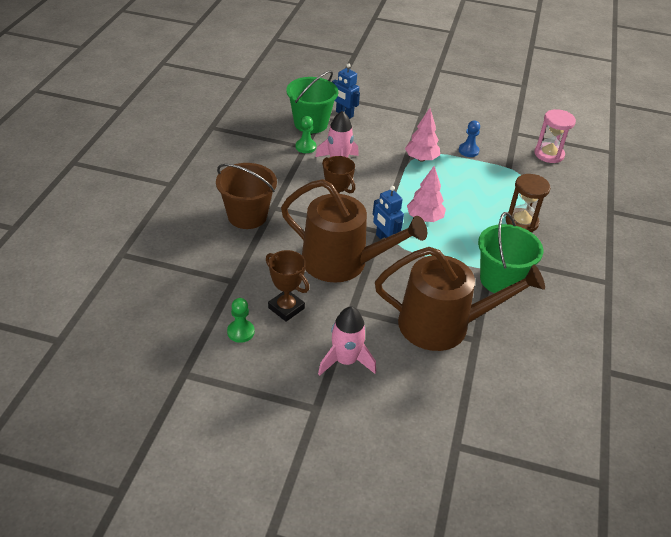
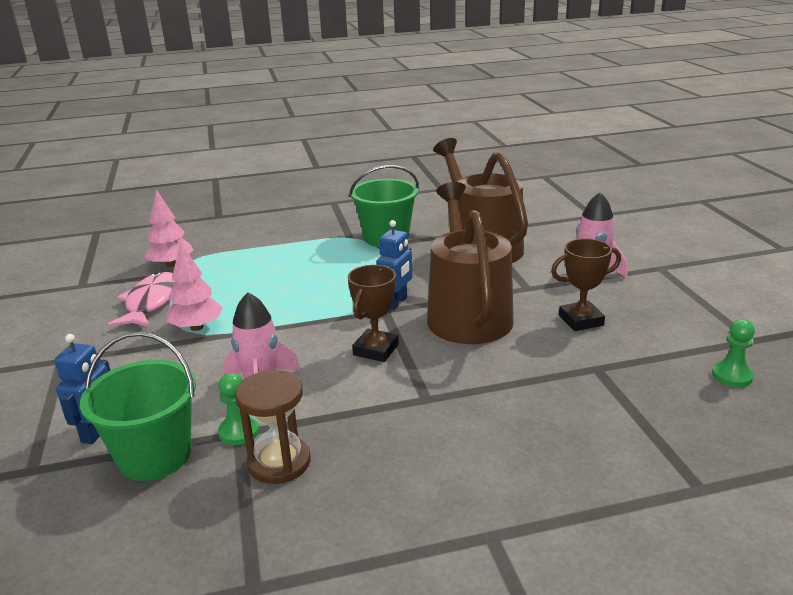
camera: 115 degrees left, 15 degrees down
(240, 332) = (652, 332): green pawn -> green pawn (732, 376)
(247, 216) = (471, 411): brown bucket -> none
(286, 308) = (581, 320): brown trophy -> brown trophy turned 60 degrees clockwise
(424, 218) = (329, 292): pink tree -> pink tree (171, 264)
(468, 151) = (151, 302): blue pawn -> pink fish
(521, 222) = (280, 246): brown hourglass -> brown hourglass (279, 462)
(549, 154) = (125, 258): pink hourglass -> none

